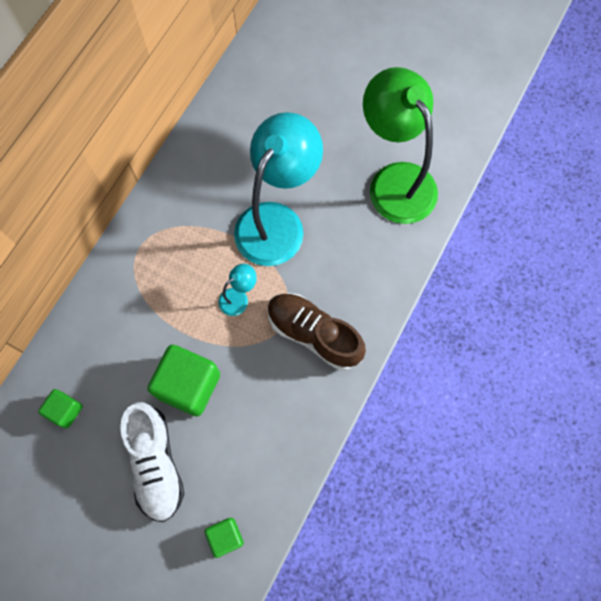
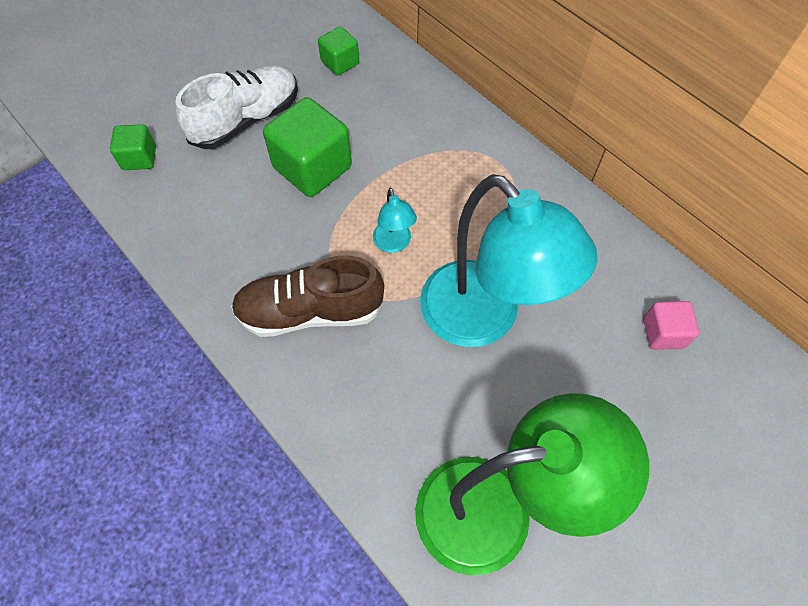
camera: 110 degrees right, 10 degrees down
(156, 463) = (246, 120): white shoe -> white shoe turned 135 degrees clockwise
(247, 116) = (663, 333): none -> pink cube
(314, 334) = (310, 312): brown shoe -> brown shoe turned 150 degrees counterclockwise

